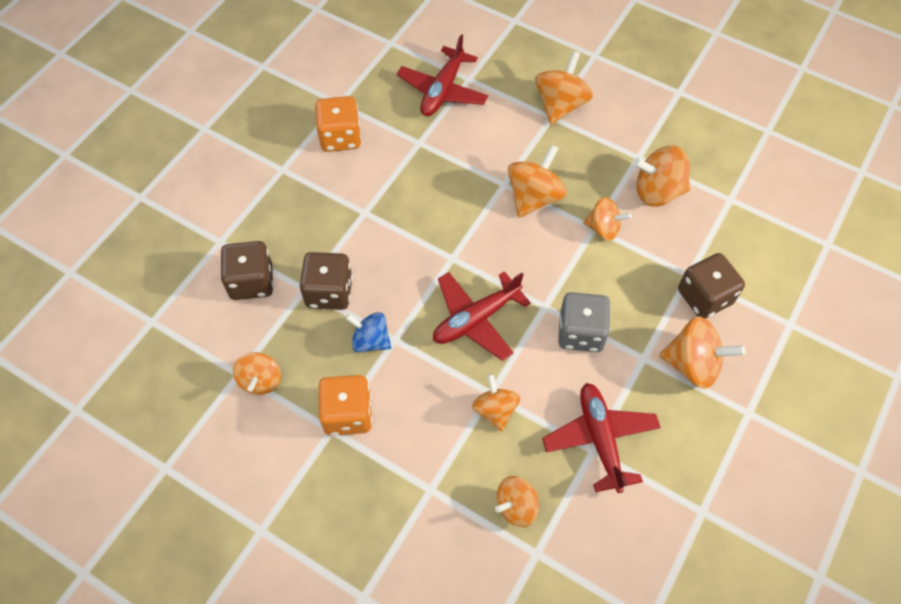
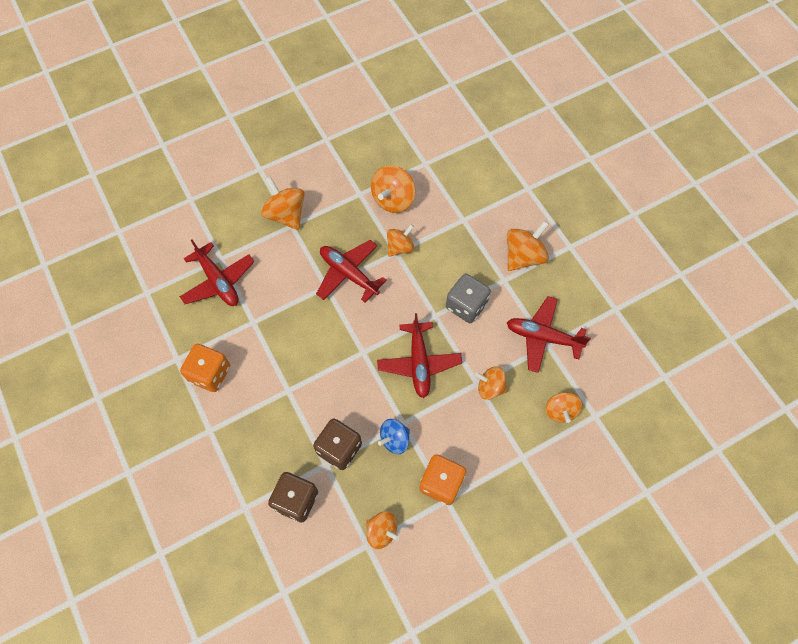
camera: 60 degrees left, 5 degrees up
(534, 197) = (349, 274): orange spinning top -> red plane
(704, 297) = (483, 221): brown dice -> none

